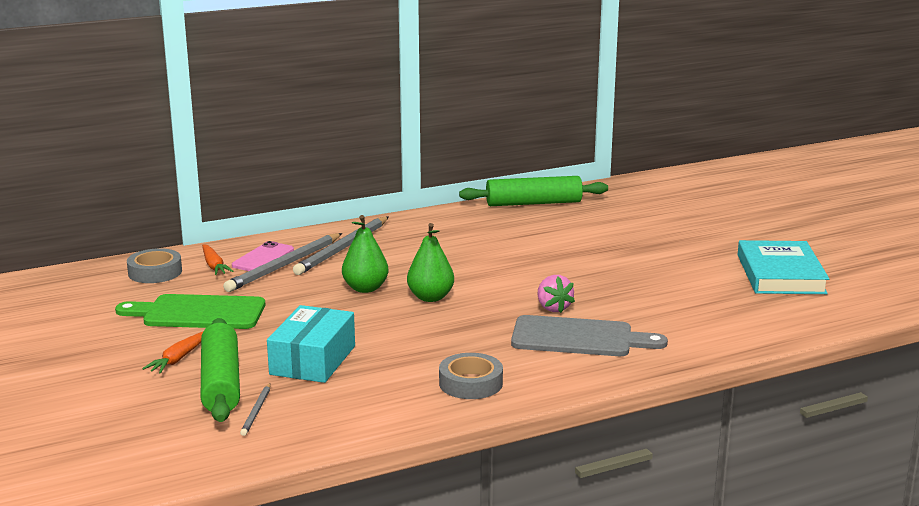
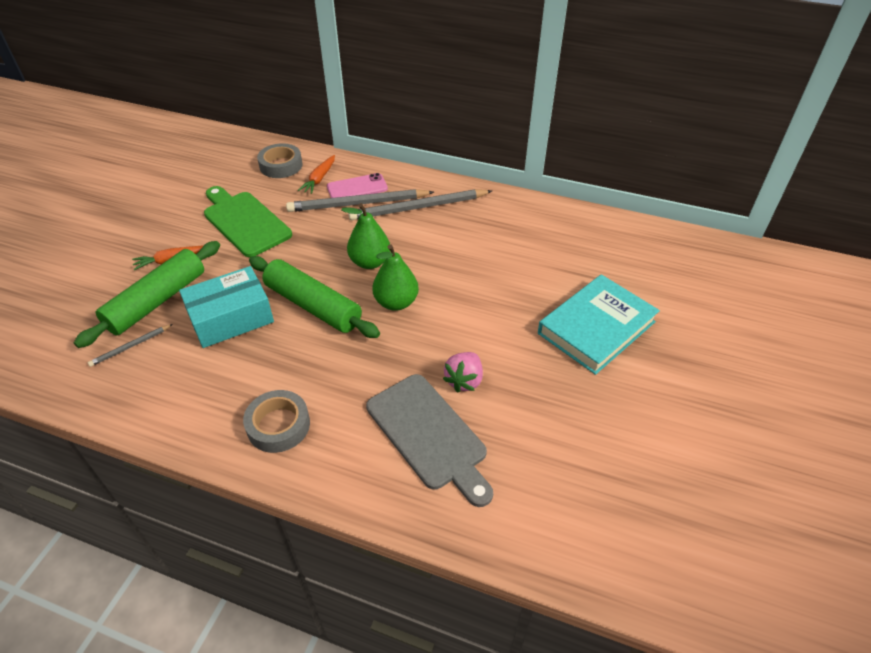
camera: 45 degrees right, 25 degrees up
(533, 203) = (637, 236): green rolling pin -> green rolling pin (313, 305)
(780, 274) = (749, 490): turquoise book -> turquoise book (596, 327)

